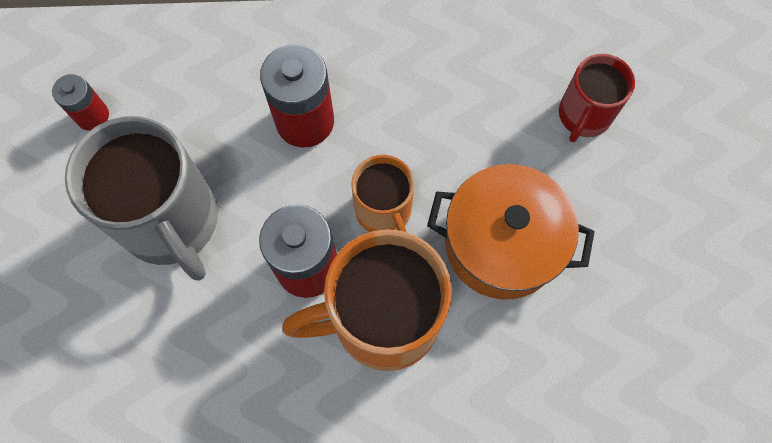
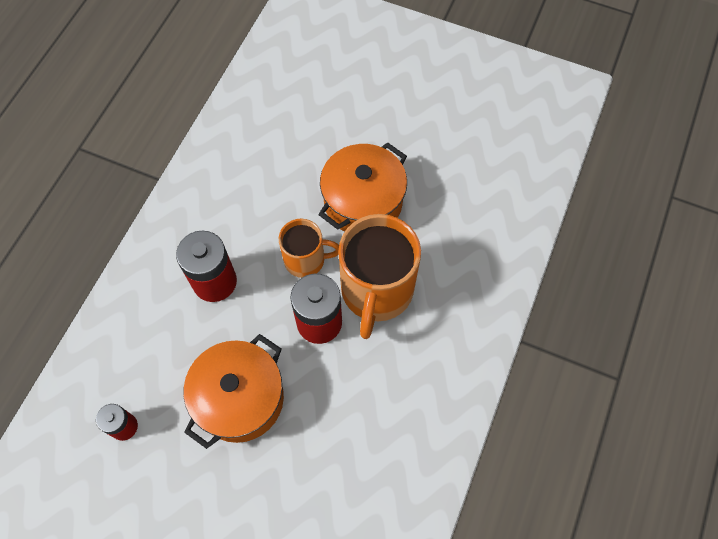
camera: 65 degrees left, 5 degrees down
(172, 222) = (240, 399): grey mug -> orange pot
(583, 116) = (305, 119): red mug -> none

